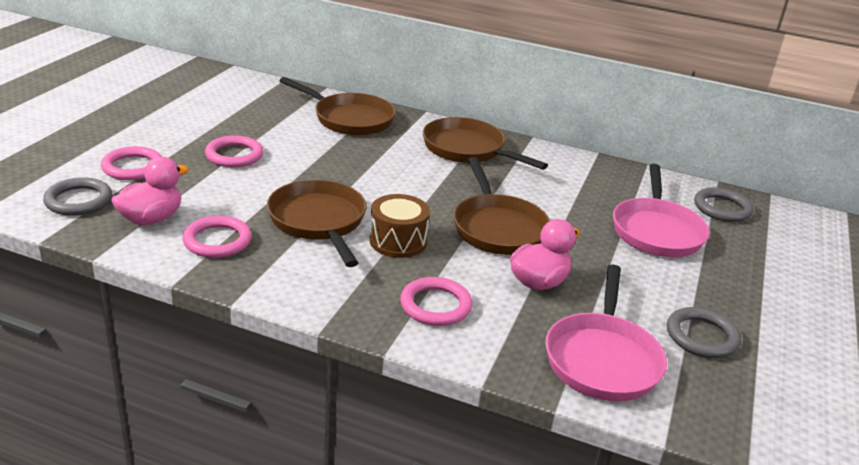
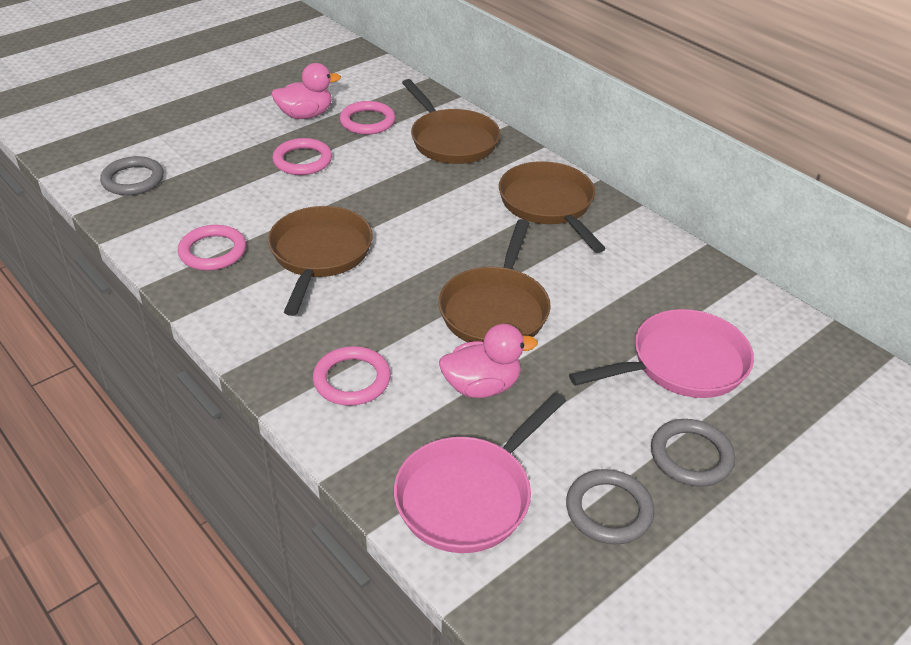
camera: 30 degrees right, 10 degrees up
(133, 167) = (203, 154): pink ring -> pink ring (367, 121)
(151, 219) = (176, 213): pink duck -> pink duck (305, 115)
(398, 241) = (377, 297): brown drum -> none
(656, 231) = (682, 364): pink pan -> pink pan turned 150 degrees counterclockwise
(722, 208) = (801, 358): grey ring -> grey ring (691, 456)

